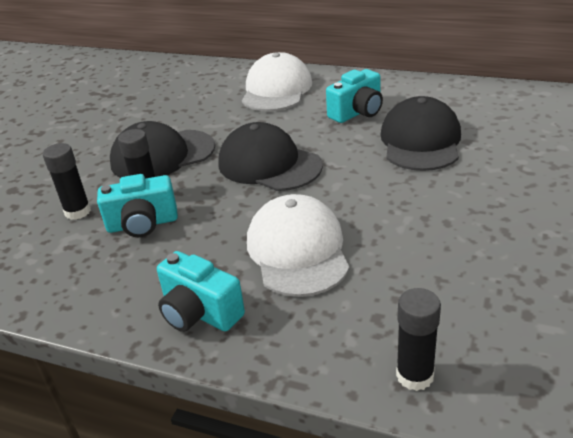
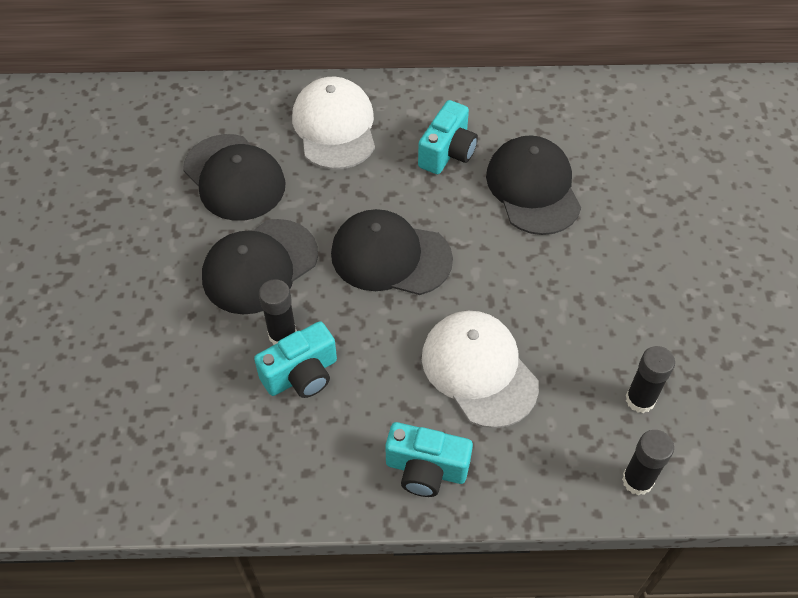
camera: 25 degrees left, 20 degrees up
(78, 212) = (216, 374): black glue stick -> black glue stick (640, 399)
(183, 107) = (234, 177): none -> black cap

